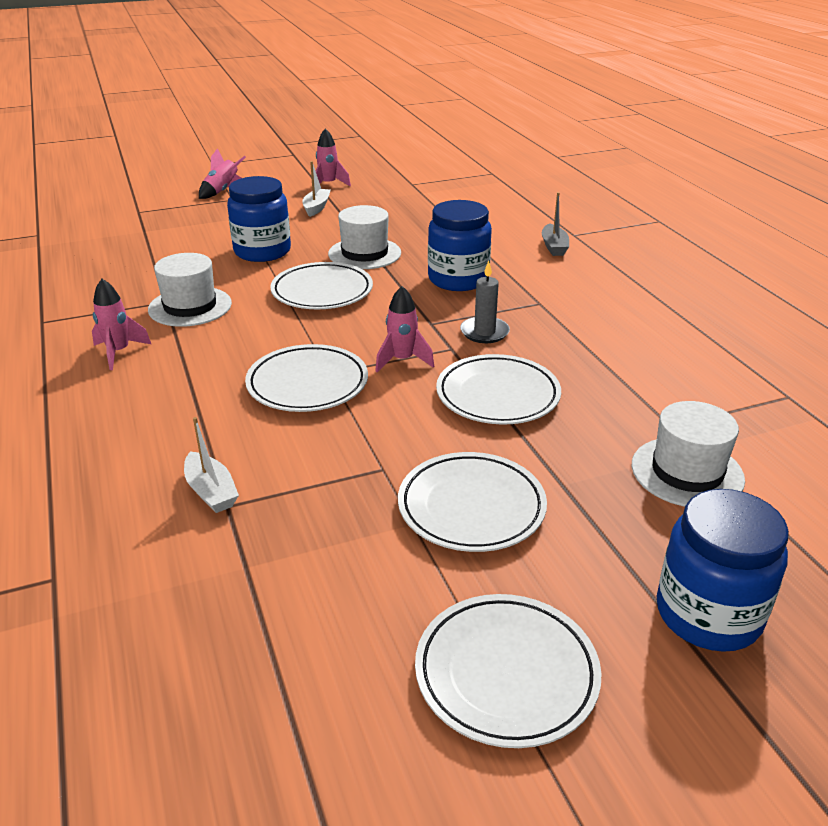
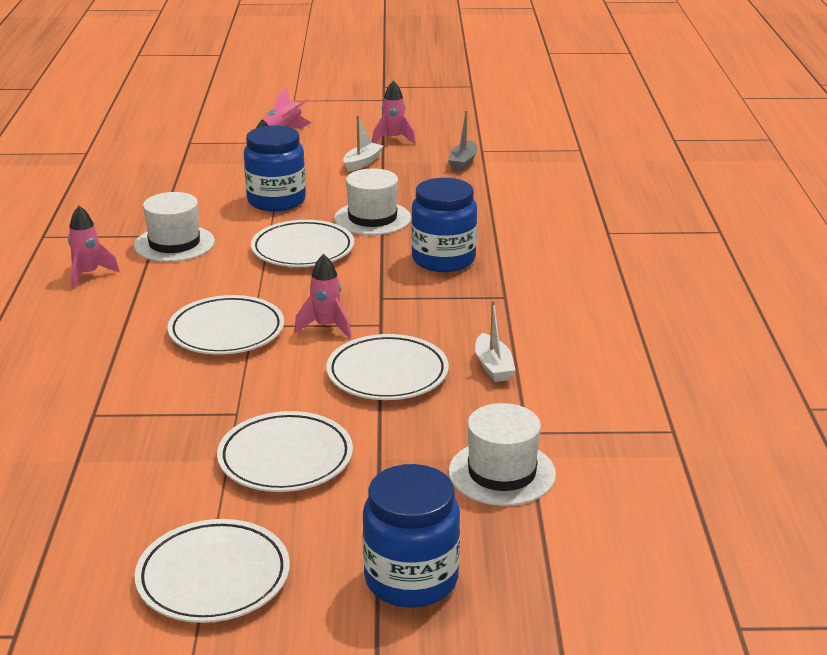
camera: 20 degrees right, 5 degrees down
(211, 491) = (88, 401): white boat -> white boat (493, 366)
(484, 332) = (425, 315): grey candle -> none
(554, 247) = (573, 242): grey boat -> grey boat (463, 162)

